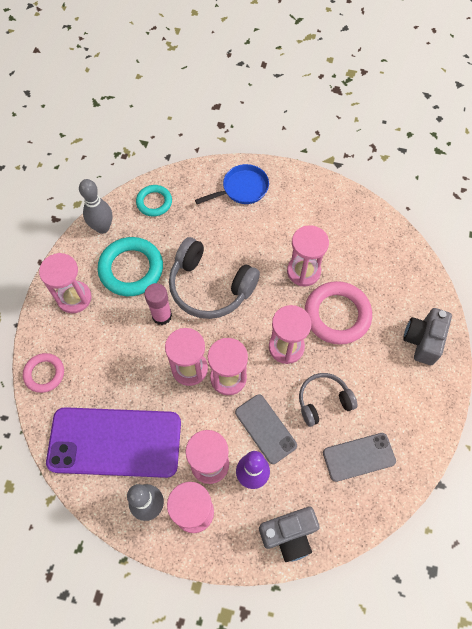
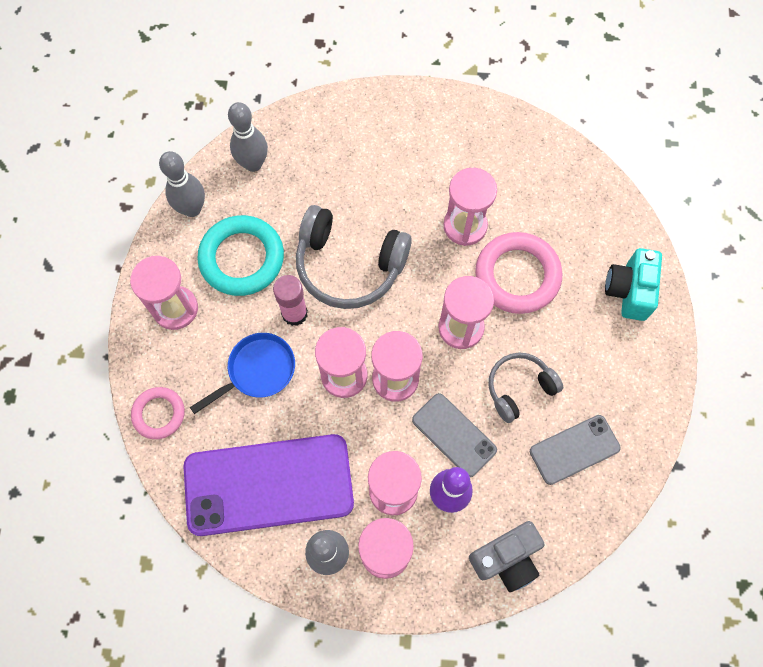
camera: 10 degrees left, 5 degrees up
(154, 202) = (253, 164): turquoise ring -> grey bowling pin
(242, 189) = (365, 127): blue pan -> blue pan (257, 371)
(422, 340) = (629, 291): grey camera -> turquoise camera

